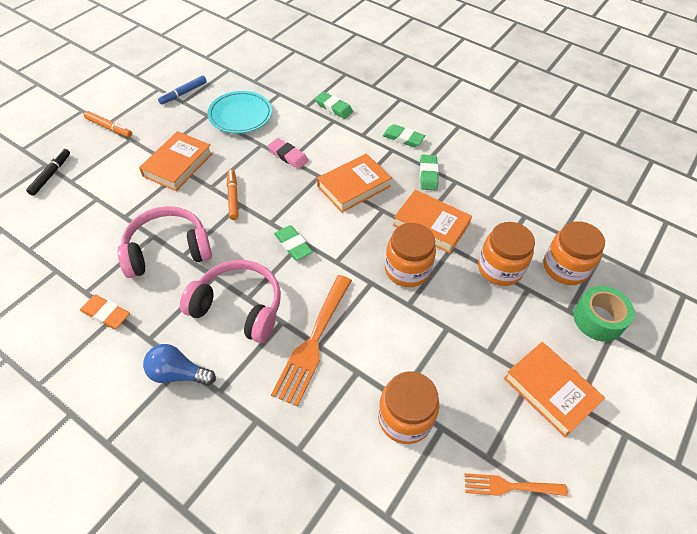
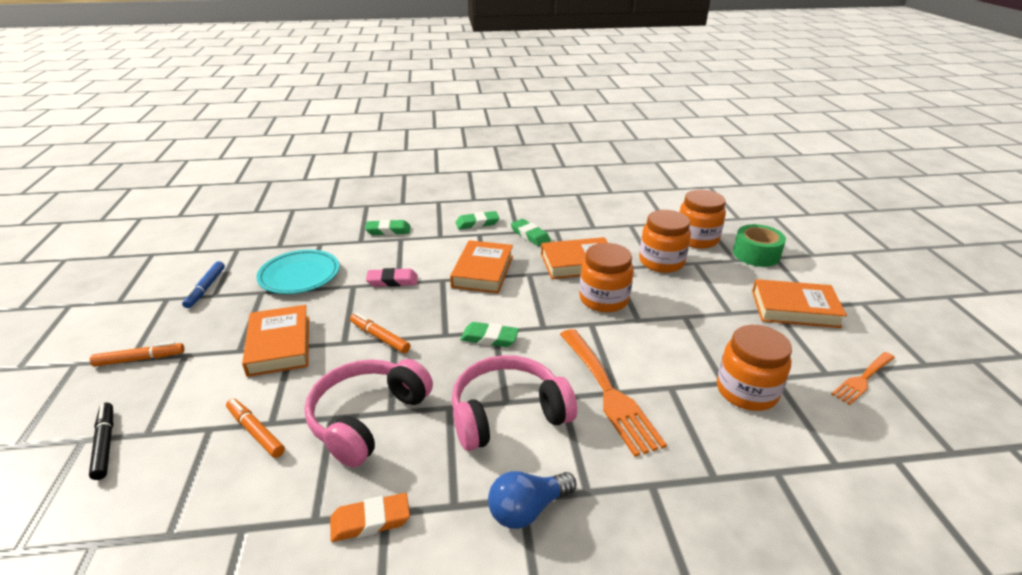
camera: 40 degrees left, 20 degrees down
(112, 217) = (255, 432): none -> orange marker

